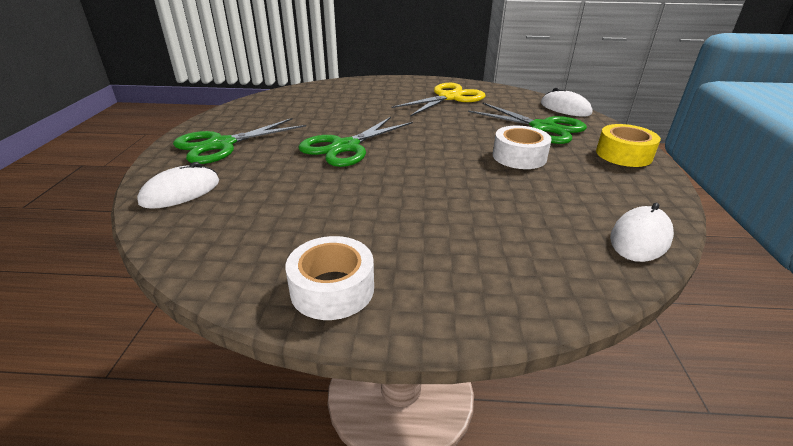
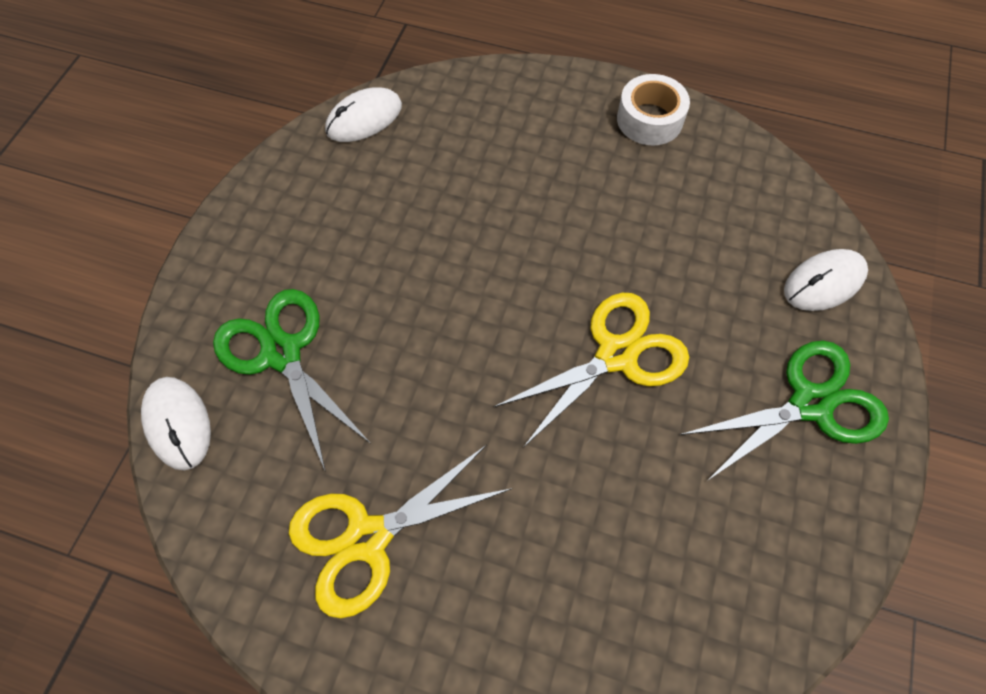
camera: 165 degrees left, 30 degrees up
(345, 147) = (616, 355): green scissors -> yellow scissors
(519, 156) = (379, 275): white tape -> none
(623, 154) = (236, 250): yellow tape -> none

